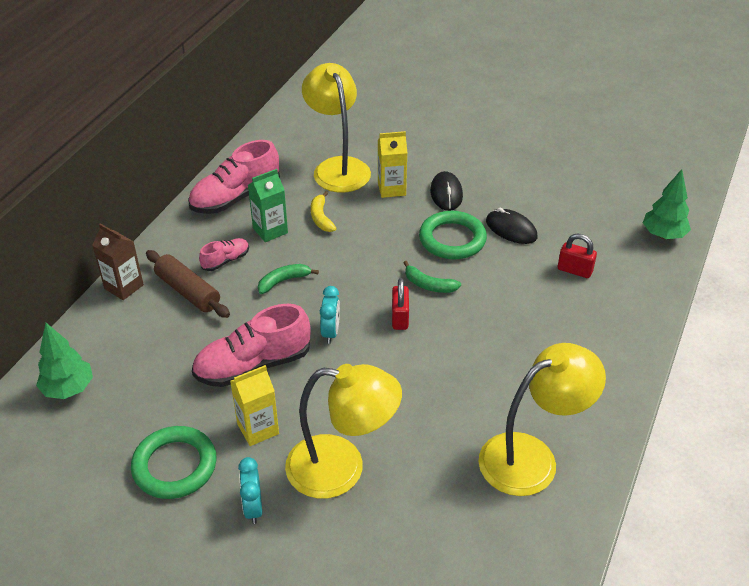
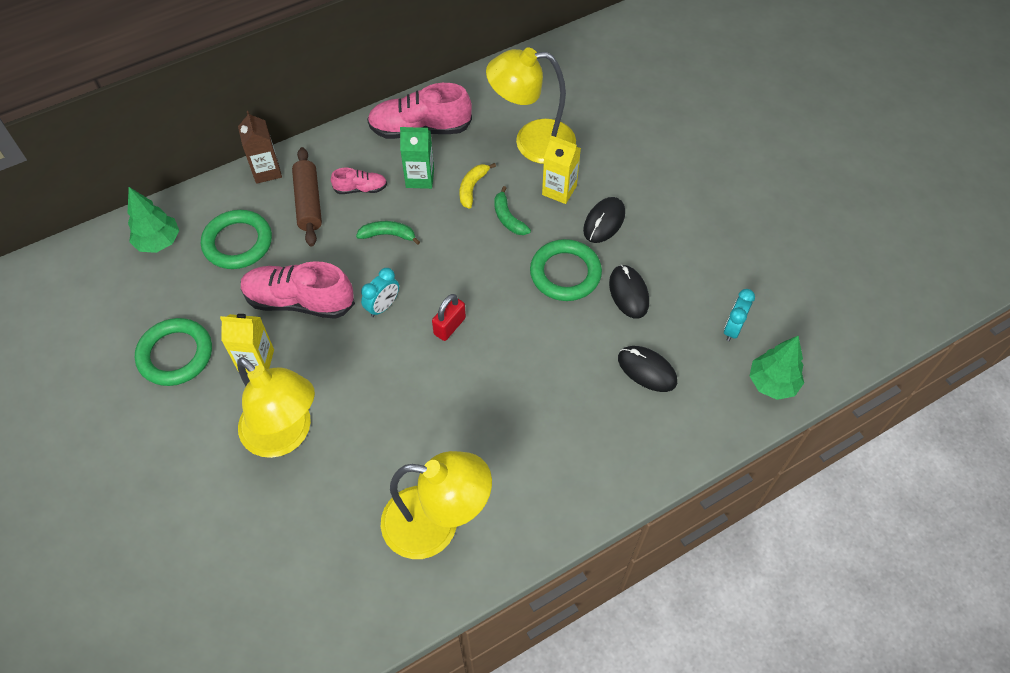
camera: 35 degrees right, 15 degrees up
(150, 351) = (238, 243): none -> green ring
(253, 507) = (198, 425): turquoise clock -> turquoise clock (732, 329)
(337, 167) = (532, 142): yellow lamp -> yellow lamp turned 105 degrees counterclockwise
(429, 285) = (502, 308): green banana -> green banana (508, 218)
(574, 270) = (647, 370): red padlock -> black mouse

